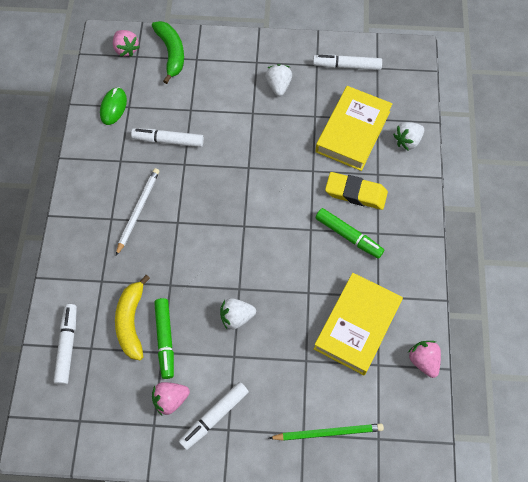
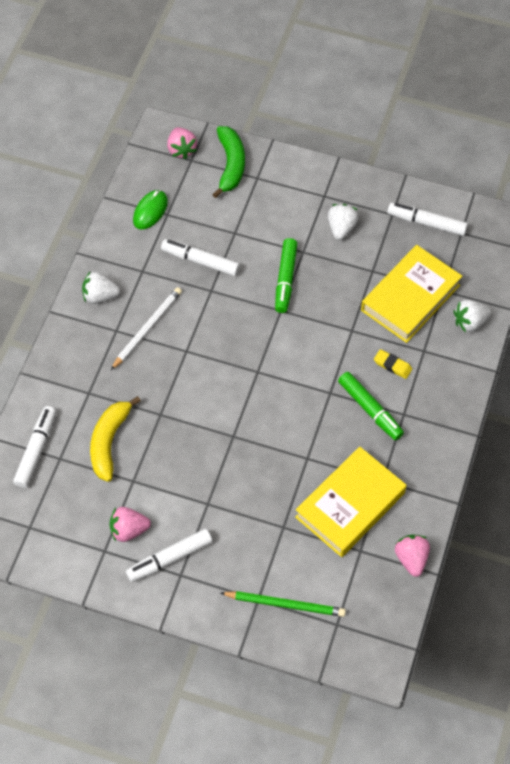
camera: 15 degrees right, 5 degrees down
(165, 339) = (140, 468): green marker -> green marker (285, 279)
(236, 317) = (222, 464): white strawberry -> white strawberry (100, 296)
(355, 193) = (392, 365): yellow eraser -> yellow eraser, size x0.54

